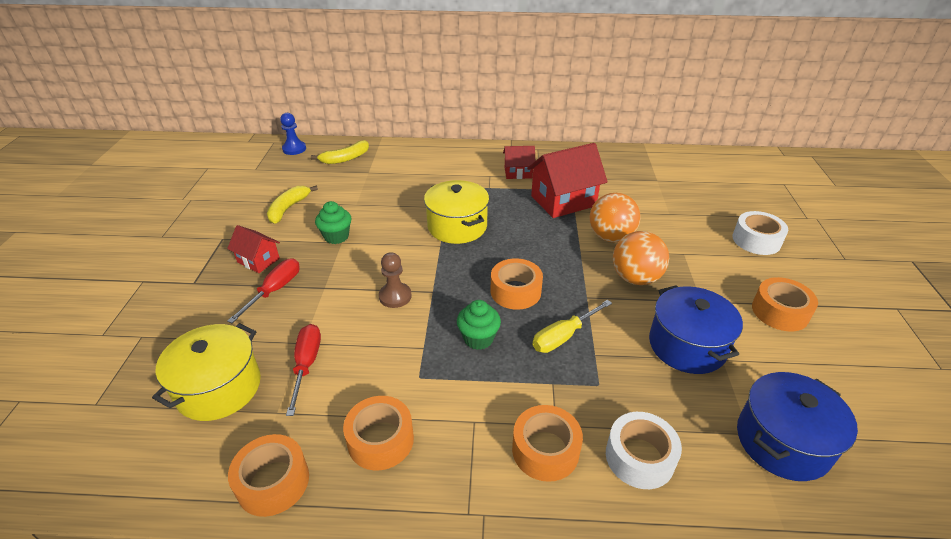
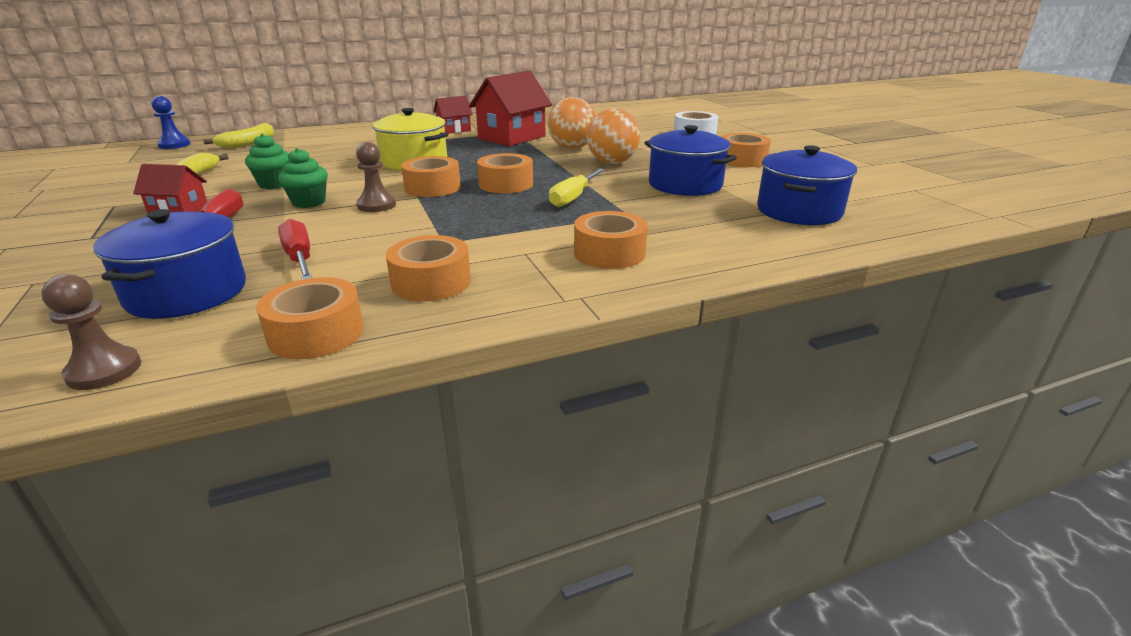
camera: 25 degrees left, 10 degrees down
(139, 472) = (104, 370): none -> brown pawn
(219, 388) = (187, 293): yellow pot -> blue pot
(451, 279) = (432, 187): none -> orange tape
(478, 338) = (490, 212): green cupcake -> green cupcake (309, 202)
(639, 457) = (696, 239): white tape -> none

